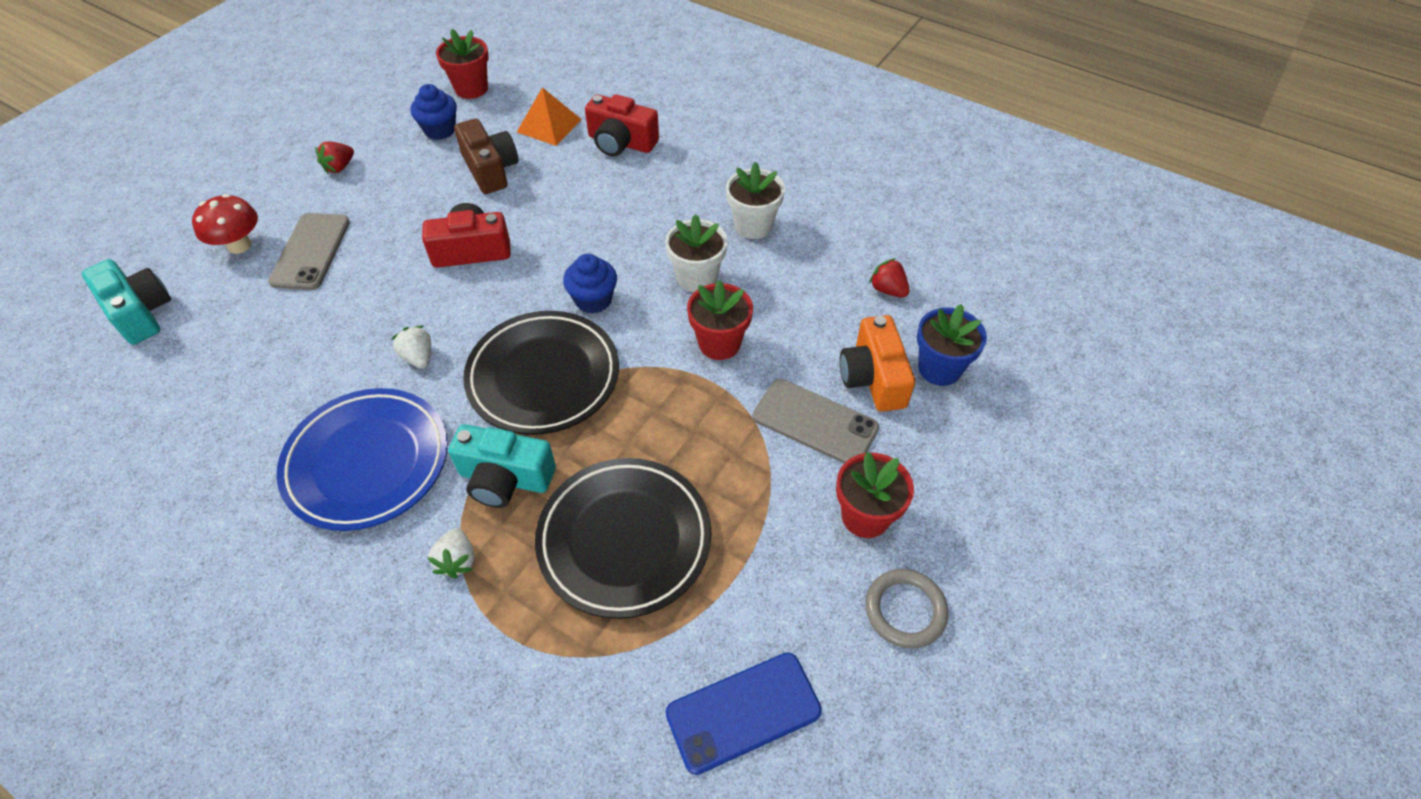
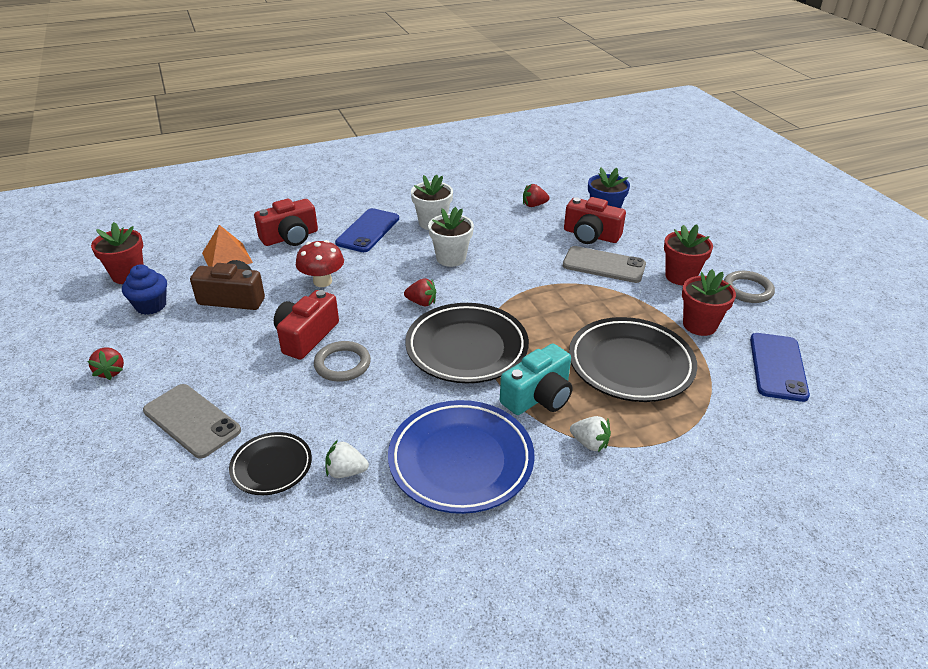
camera: 55 degrees left, 15 degrees down
(140, 313) = (117, 562): turquoise camera -> none
(239, 245) = (120, 463): red mushroom -> red mushroom (322, 281)
(285, 334) = (271, 466): none -> black plate
(418, 357) = (383, 399): white strawberry -> white strawberry (346, 471)
(449, 299) = (342, 364): none -> grey ring
(593, 300) = (421, 302): blue cupcake -> red strawberry
(687, 187) = (368, 231): none -> blue phone
(719, 343) = (513, 271): red flower pot -> red flower pot (699, 325)
(815, 422) = (604, 265): grey phone -> grey phone turned 45 degrees clockwise
(873, 378) = (591, 235): orange camera -> red camera

